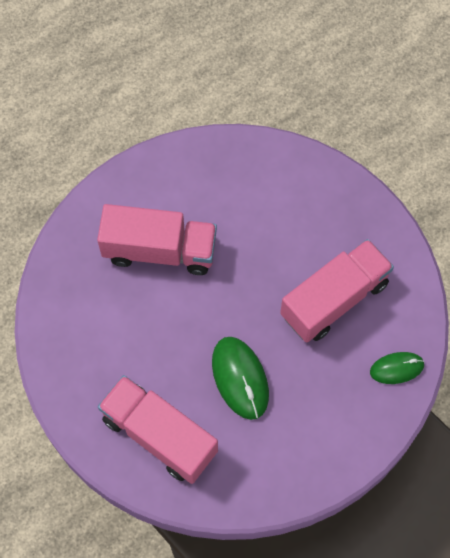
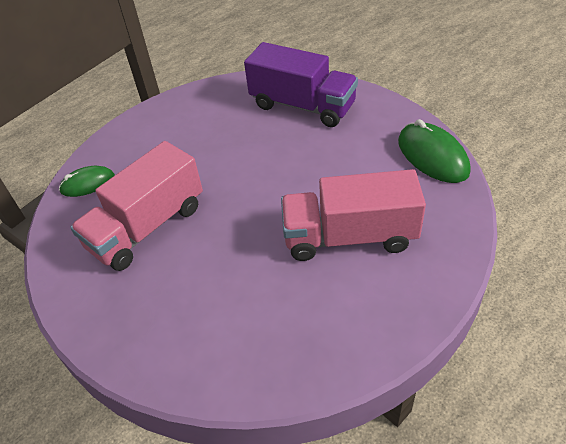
camera: 175 degrees right, 20 degrees down
(159, 435) = (302, 106): pink truck -> purple truck
(240, 378) = (239, 151): green mouse -> green mouse (432, 156)

